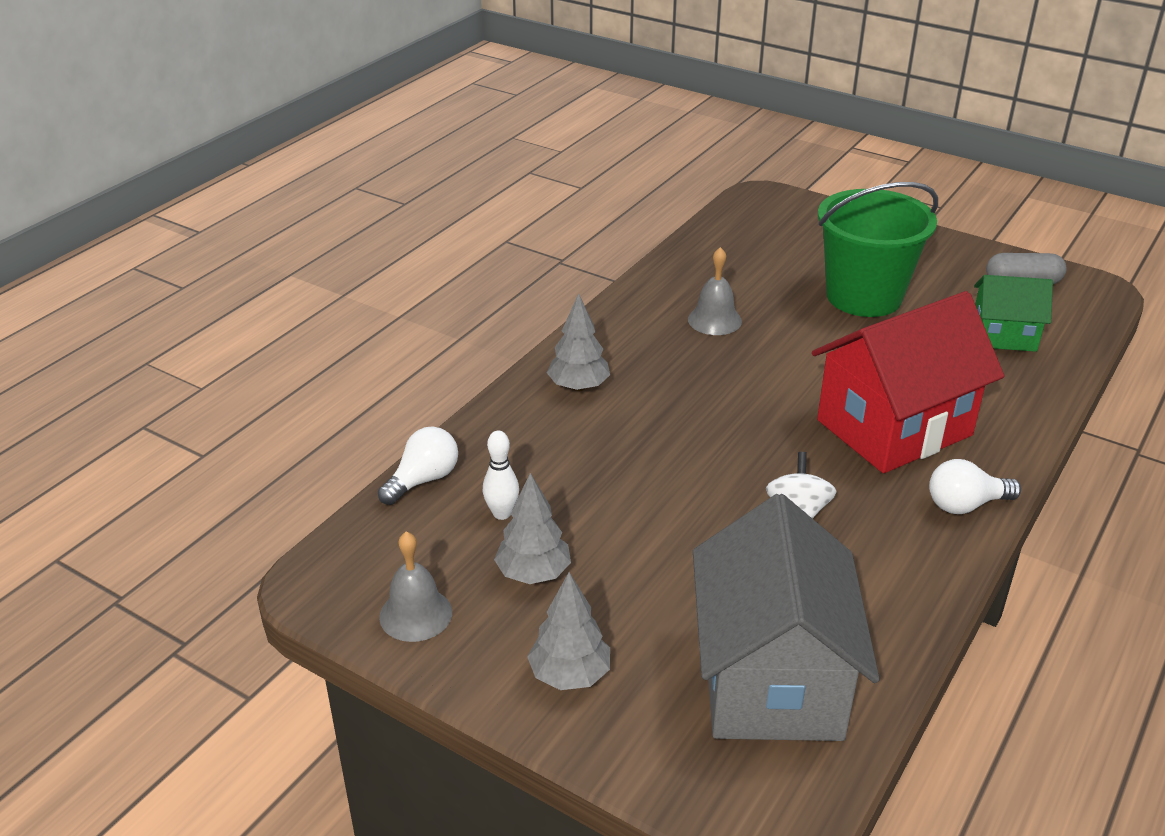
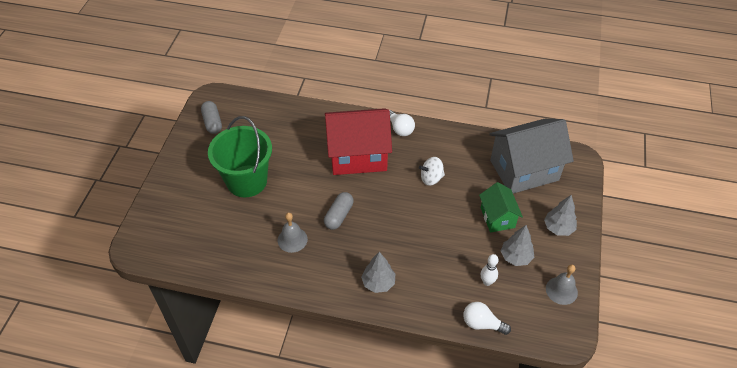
camera: 110 degrees left, 15 degrees up
(746, 375) = (339, 215): none -> grey capsule
(894, 428) = (358, 156): red house -> red house turned 45 degrees counterclockwise
(1003, 336) = (267, 126): green house -> green house (497, 217)

